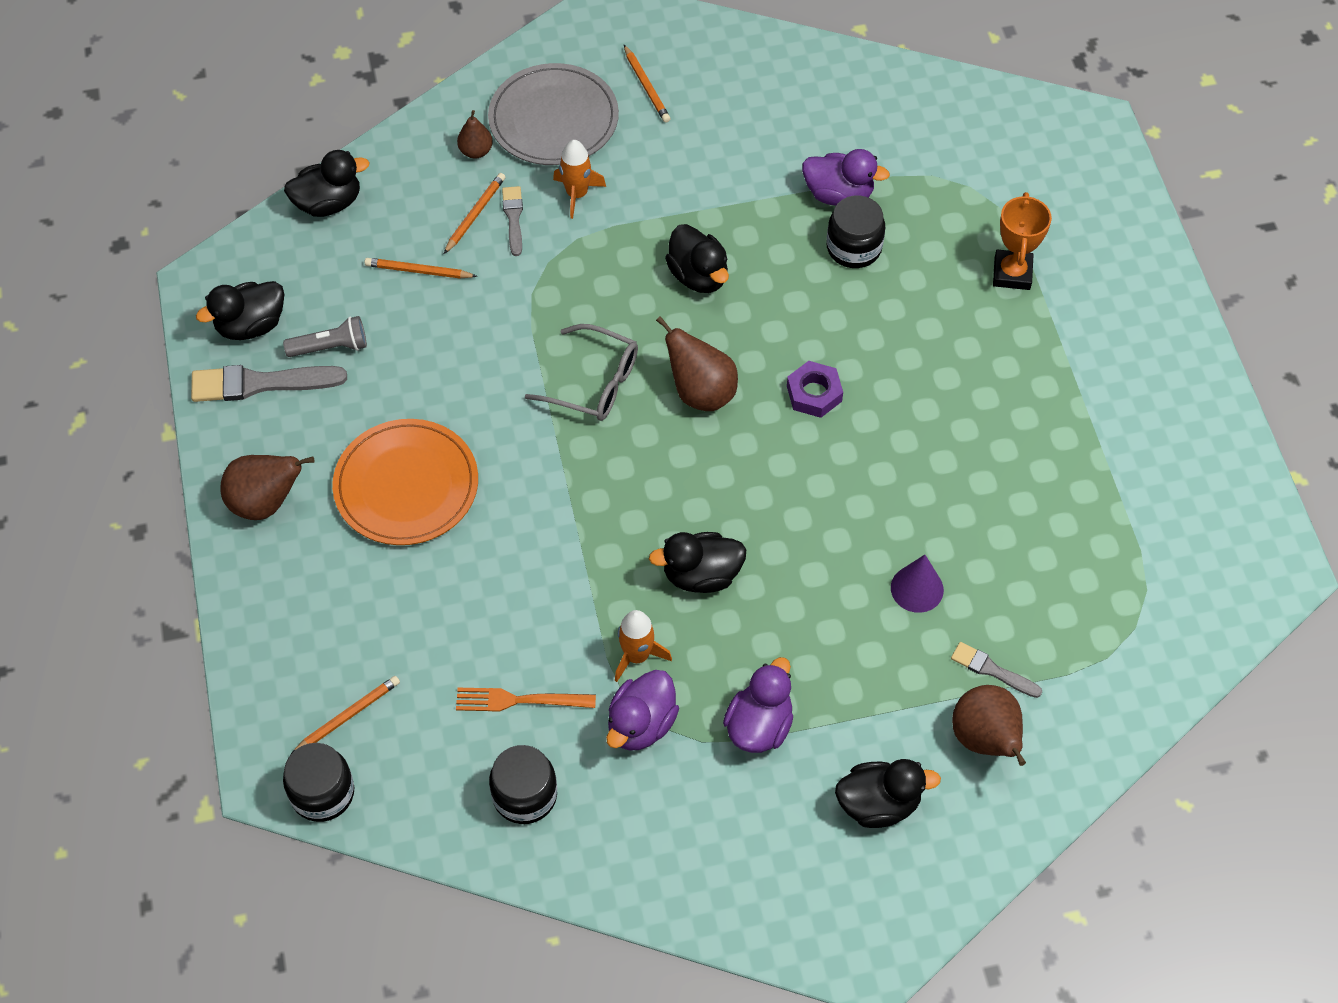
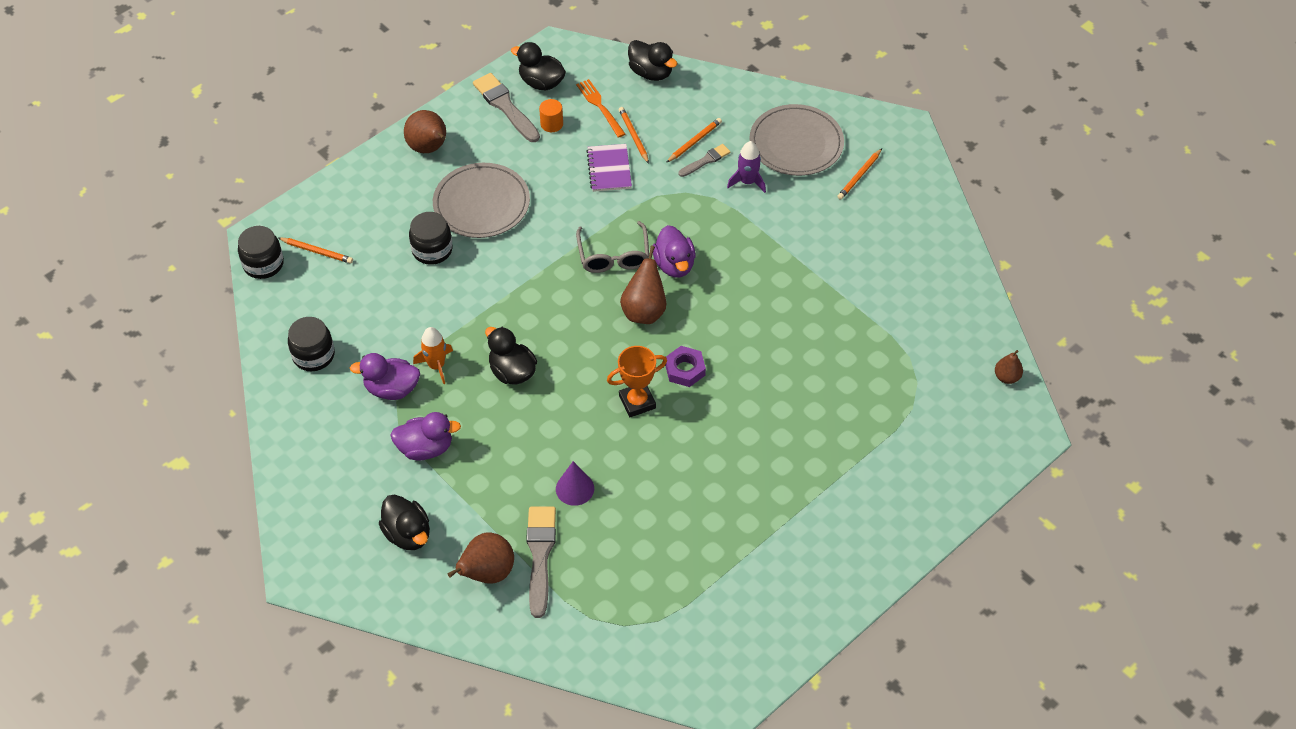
camera: 60 degrees right, 5 degrees down
(331, 347) = (551, 124): grey flashlight -> orange cylinder
(406, 485) = (481, 203): orange plate -> grey plate
(453, 322) = (609, 169): none -> purple notebook
(475, 214) = (694, 141): orange pencil -> orange pencil turned 45 degrees counterclockwise
(476, 151) = (741, 119): brown pear -> brown pear (1006, 377)
(519, 700) = (373, 324): orange fork -> orange fork (600, 106)
(577, 194) = (747, 182): orange rocket -> purple rocket
(698, 276) = (731, 270): black duck -> none
(838, 194) = (853, 313): purple duck -> purple duck (674, 265)
(854, 248) = (815, 340): black jar -> black jar (432, 250)
(992, 670) = (540, 555): grey brush -> grey brush, size x1.75
(1012, 273) = (862, 437): orange trophy -> orange trophy (637, 402)

